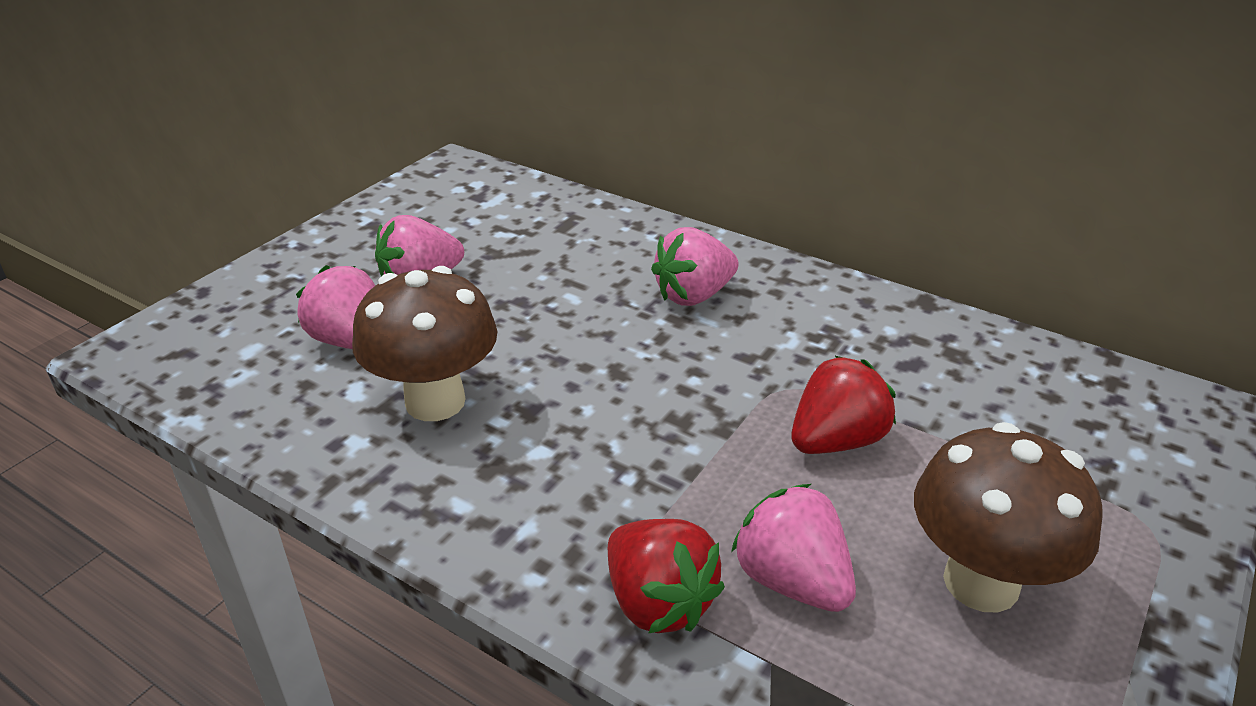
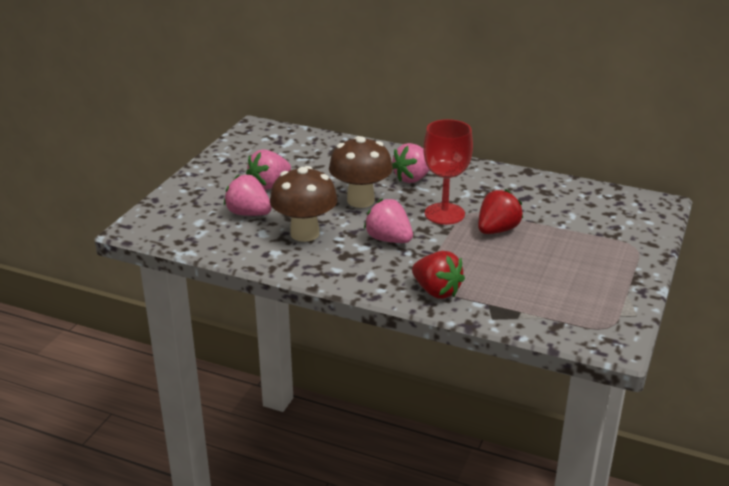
camera: 10 degrees left, 5 degrees down
(733, 385) = (444, 214): none -> red goblet
(791, 580) = (489, 279): pink strawberry -> pink strawberry (388, 239)
(981, 582) = (567, 271): brown mushroom -> brown mushroom (360, 200)

